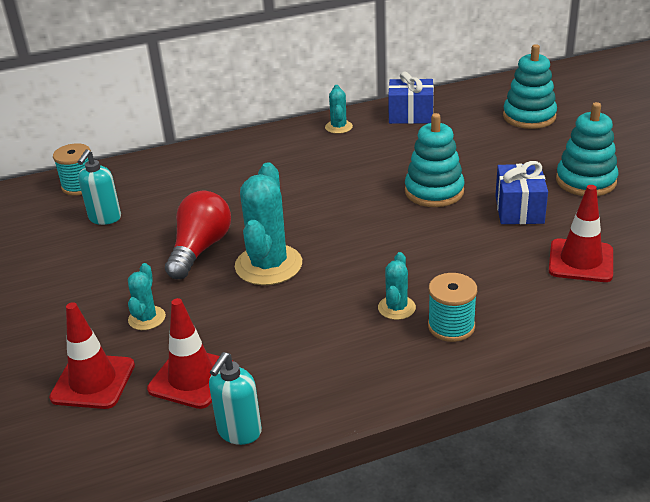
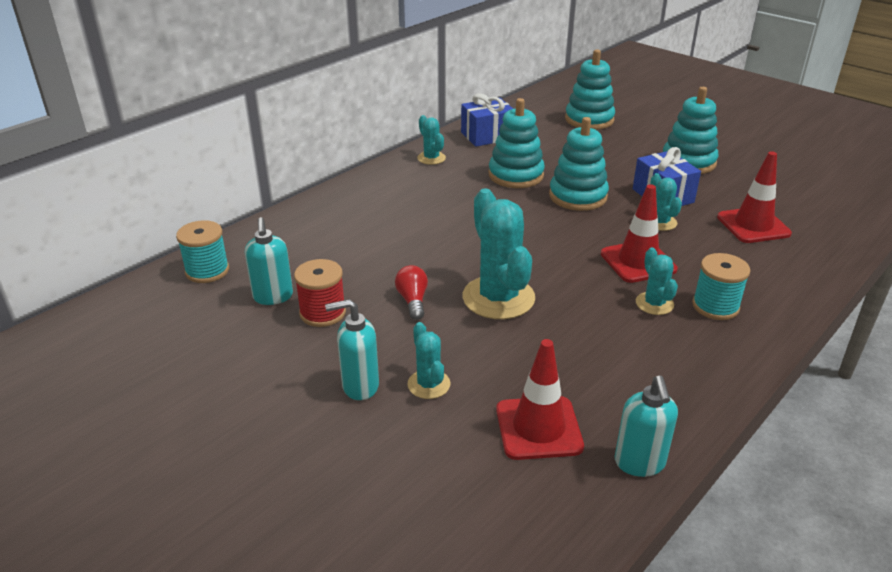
camera: 30 degrees left, 0 degrees up
(93, 381) = (438, 468): red traffic cone -> red traffic cone (638, 262)
(99, 304) = (360, 386): none -> turquoise soap dispenser
(126, 240) = (322, 313): none -> red spool
(200, 249) = (413, 301): red light bulb -> red light bulb, size x0.55
(397, 159) = (516, 175): none -> turquoise stacking toy
(487, 235) = (660, 222): none -> turquoise cactus

